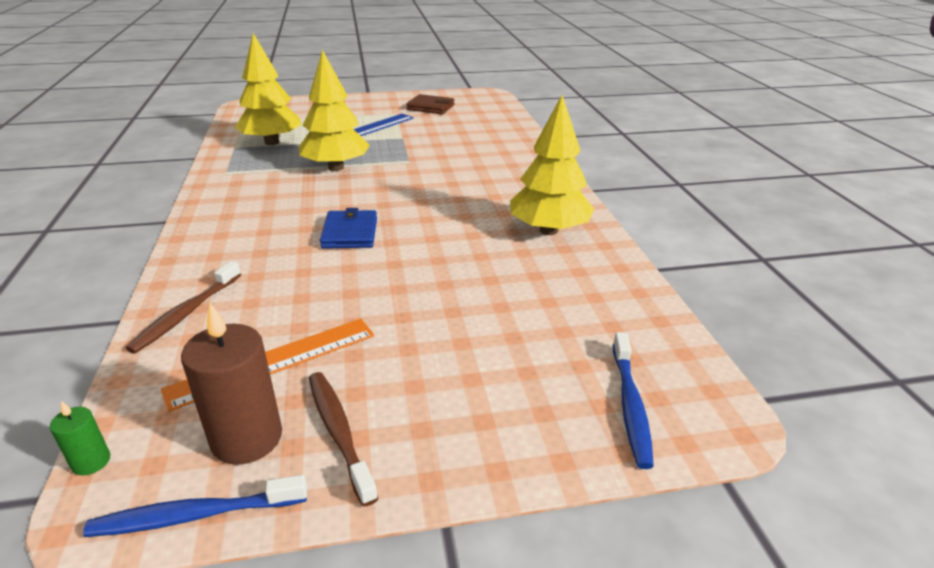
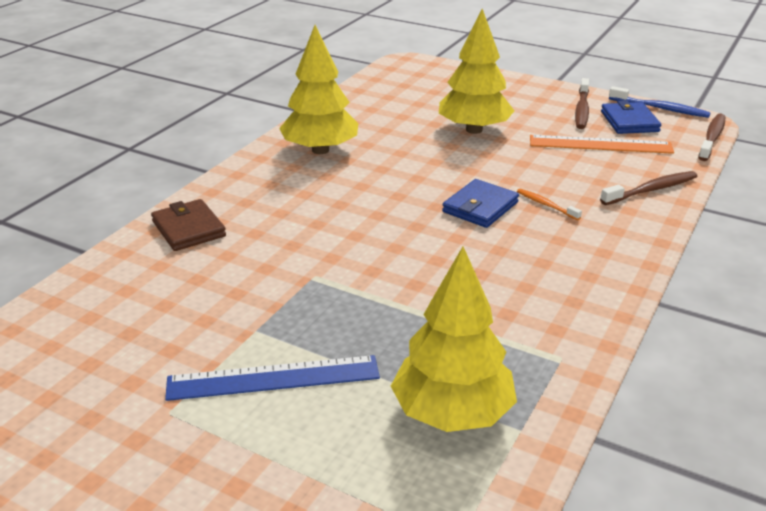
camera: 140 degrees left, 0 degrees up
(91, 462) = (712, 138): green candle -> brown toothbrush
(247, 438) = (629, 122): brown candle -> blue wallet
(293, 255) = (546, 205): none -> orange toothbrush
(336, 167) = (411, 303): yellow tree -> yellow tree (474, 130)
(430, 107) = (89, 401): brown wallet -> brown wallet (188, 229)
(630, 405) = (435, 76): blue toothbrush -> none

